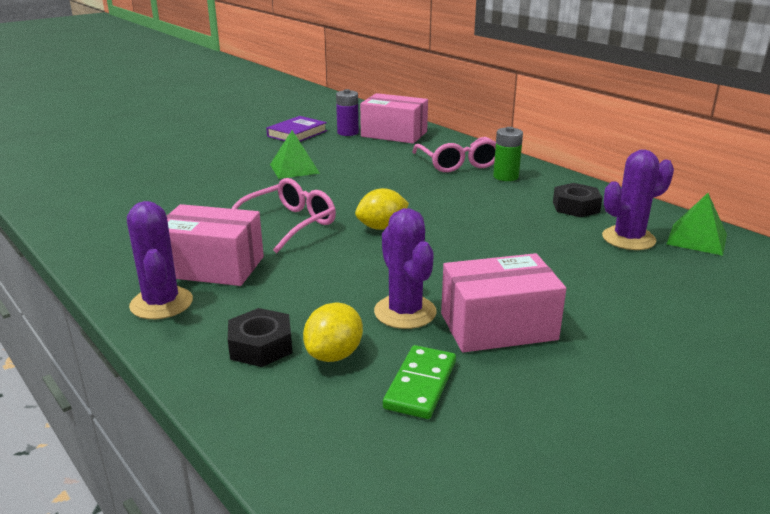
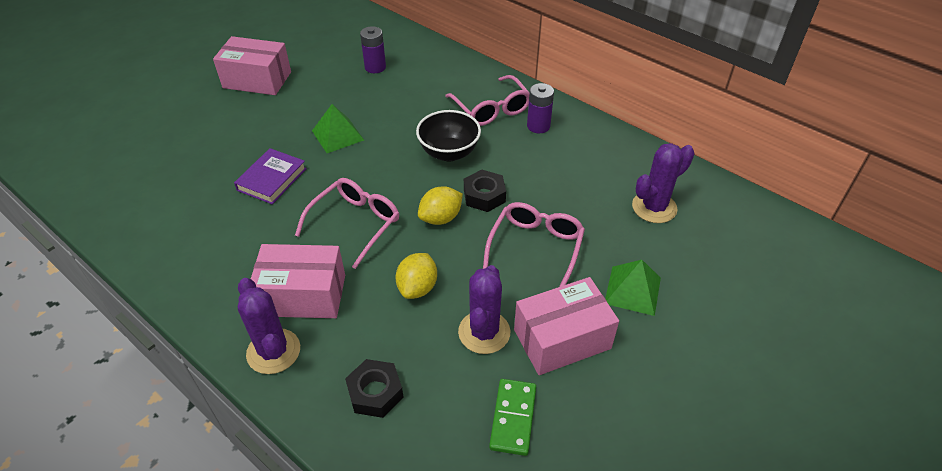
camera: 10 degrees left, 20 degrees up
(297, 133) = (325, 74): purple book -> purple book (272, 179)
(334, 355) = (438, 394): yellow lemon -> yellow lemon (417, 287)
(394, 134) = (421, 65): pink box -> pink box (257, 80)
(405, 187) = (449, 153): none -> black bowl
(405, 312) = (484, 332): purple cactus -> purple cactus turned 45 degrees clockwise
(483, 255) = (535, 247): none -> pink glasses
(505, 176) = (538, 126): green battery -> purple battery
(576, 207) = (605, 166): black nut -> black nut (484, 195)
(696, 239) = (709, 200): green pyramid -> green pyramid (632, 290)

